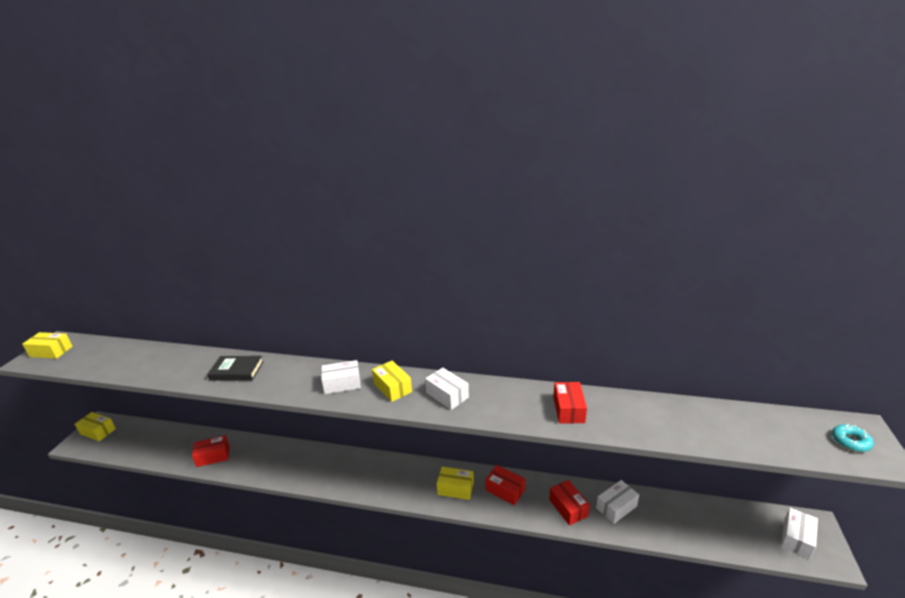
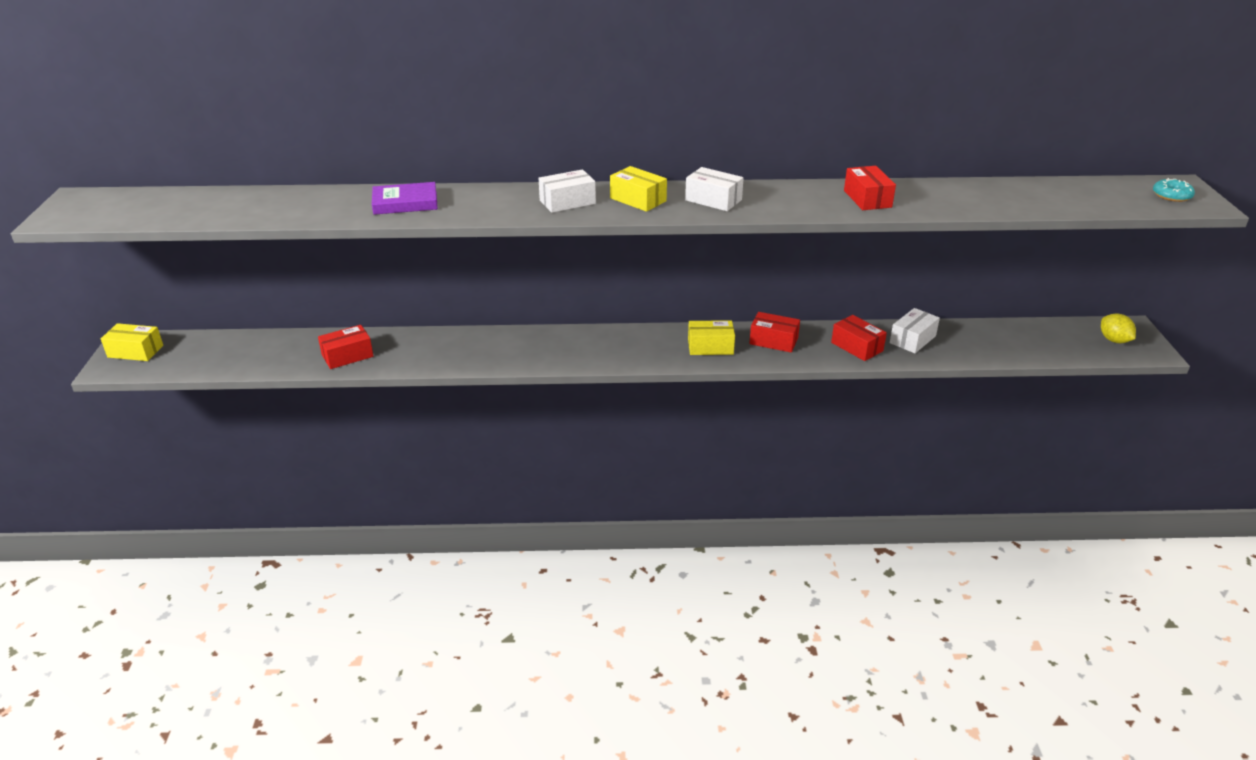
camera: 15 degrees left, 5 degrees up
(51, 351) = (81, 208): yellow box -> none
(236, 371) = (405, 203): black book -> purple book
(796, 538) = (1114, 340): white box -> yellow lemon

